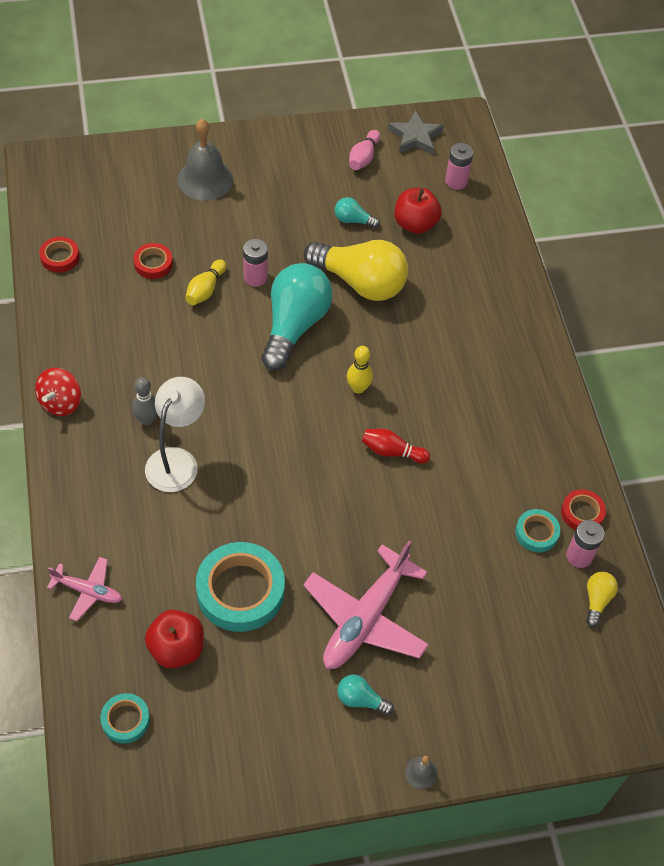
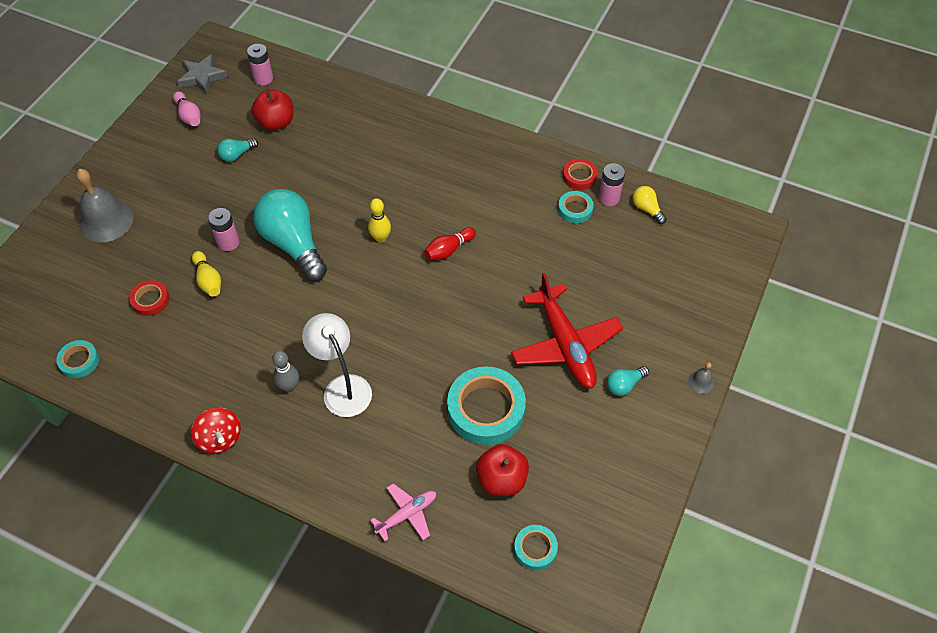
camera: 50 degrees left, 0 degrees up
(60, 257) = (79, 361): red tape -> turquoise tape
(360, 282) = (294, 183): yellow light bulb -> none
(365, 618) = (565, 345): pink plane -> red plane

